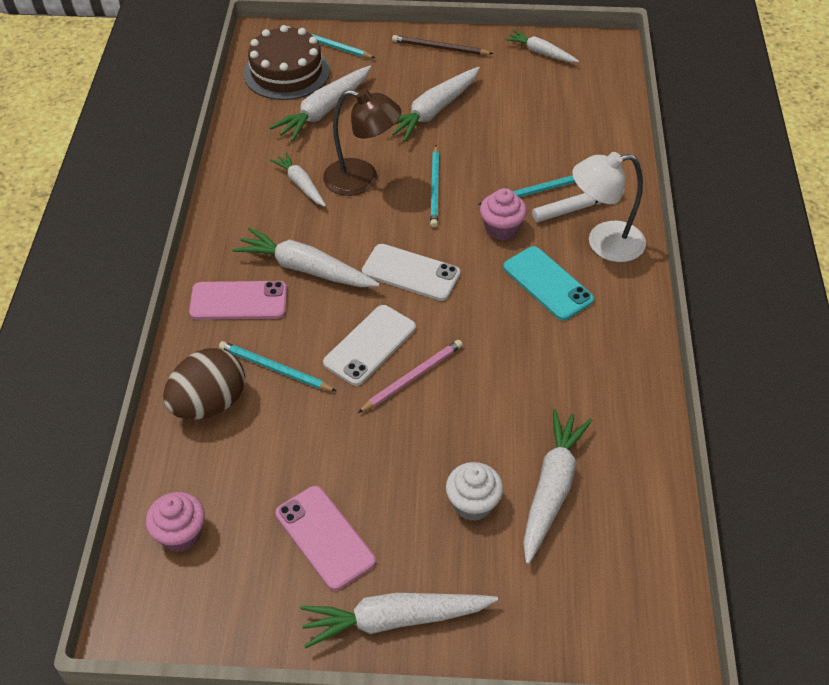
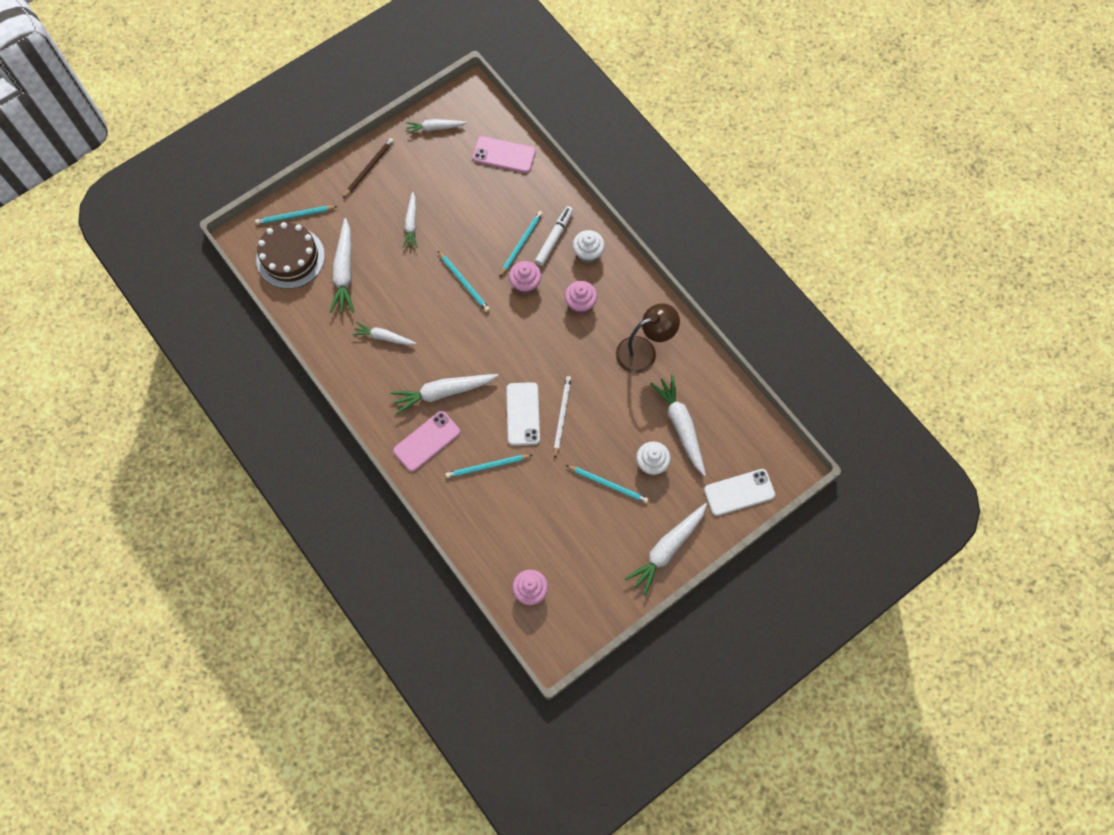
camera: 40 degrees left, 20 degrees up
(209, 404) = (473, 513): brown egg -> none
(325, 537) = (599, 536): pink phone -> pink phone (504, 155)
(362, 180) = (416, 307): brown lamp -> brown lamp (644, 351)
(395, 488) = (608, 484): none -> turquoise pencil
(411, 273) = (502, 351): white phone -> white phone (739, 492)
(412, 377) = (562, 416): pink pencil -> white pencil
(433, 111) = (411, 224): white carrot -> white carrot, size x0.61
(439, 48) = (369, 168): brown pencil -> brown pencil turned 150 degrees clockwise
(547, 283) = (580, 303): turquoise phone -> pink cupcake
(604, 243) = (588, 253): white lamp -> white cupcake

